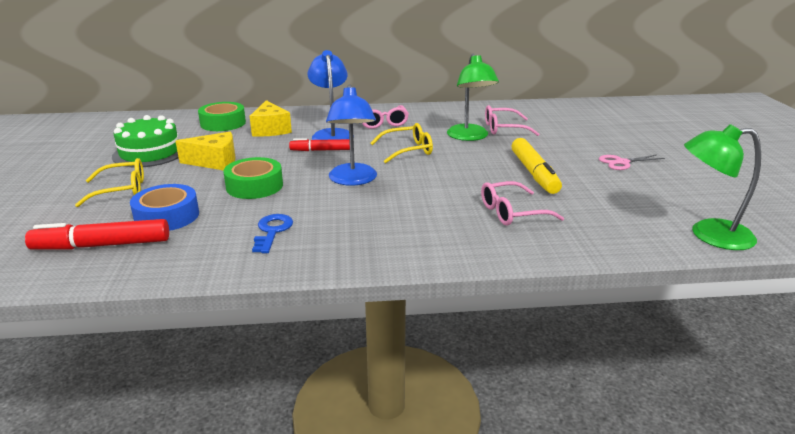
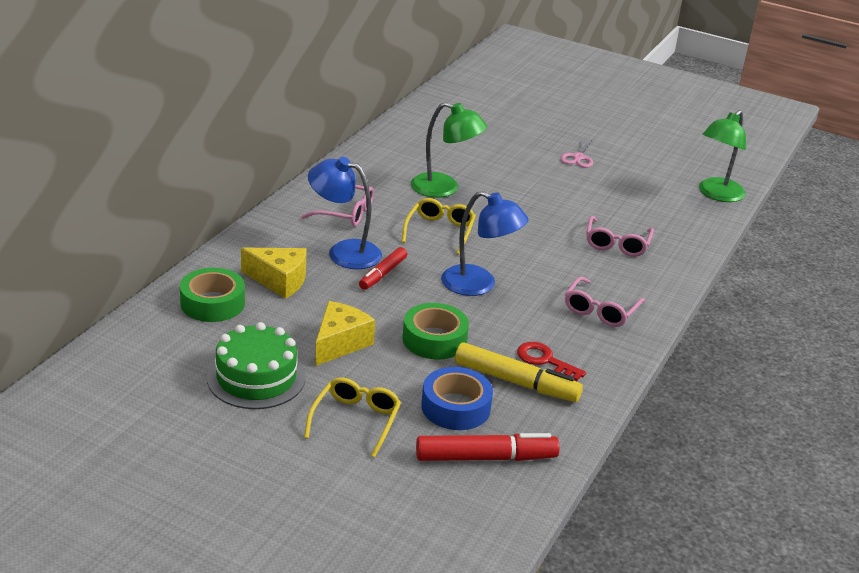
camera: 60 degrees left, 5 degrees up
(102, 245) = (486, 458): red marker -> red marker turned 120 degrees counterclockwise
(272, 231) = (545, 360): blue key -> red key
(504, 128) = (445, 164): pink glasses -> pink glasses (600, 310)
(534, 173) = (558, 201): yellow marker -> yellow marker (516, 382)

